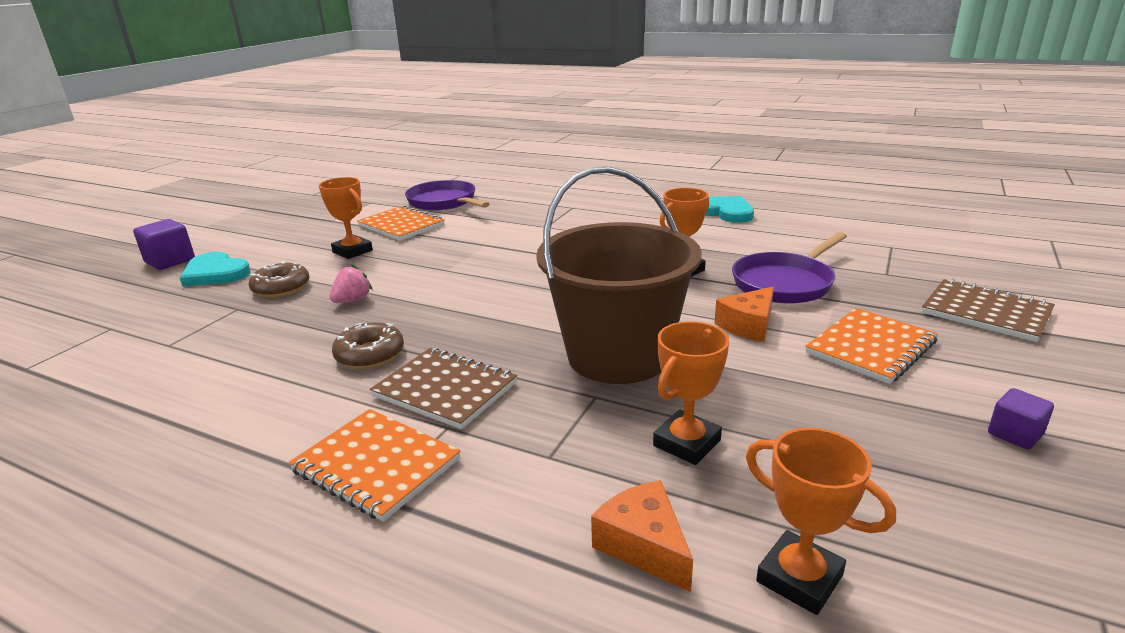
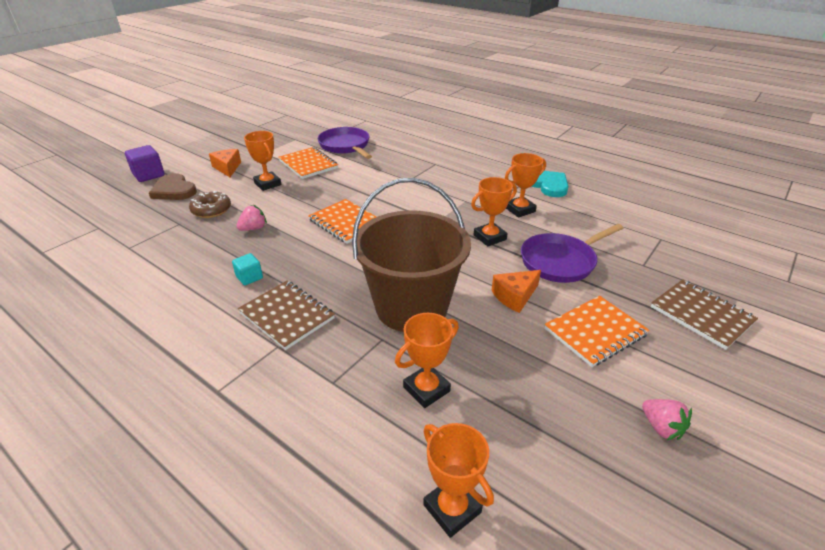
camera: 10 degrees right, 10 degrees up
(215, 273) = (174, 190): turquoise heart -> brown heart
(370, 354) = (249, 277): brown donut -> turquoise cube
(376, 465) = (224, 368): orange notebook -> orange notebook (346, 223)
(644, 545) = (364, 463): orange cheese -> orange cheese (227, 168)
(704, 239) = (520, 210): none -> orange trophy
(1014, 434) = (661, 427): purple cube -> pink strawberry

